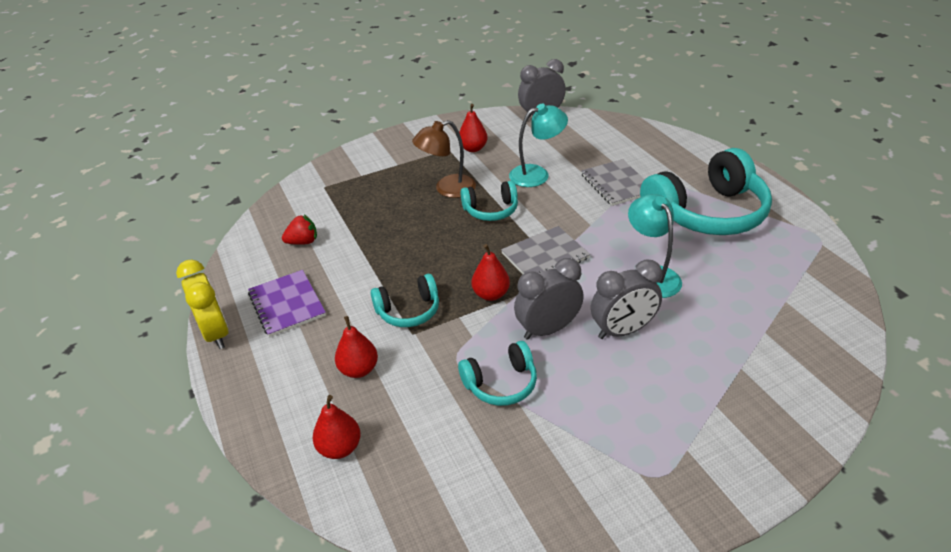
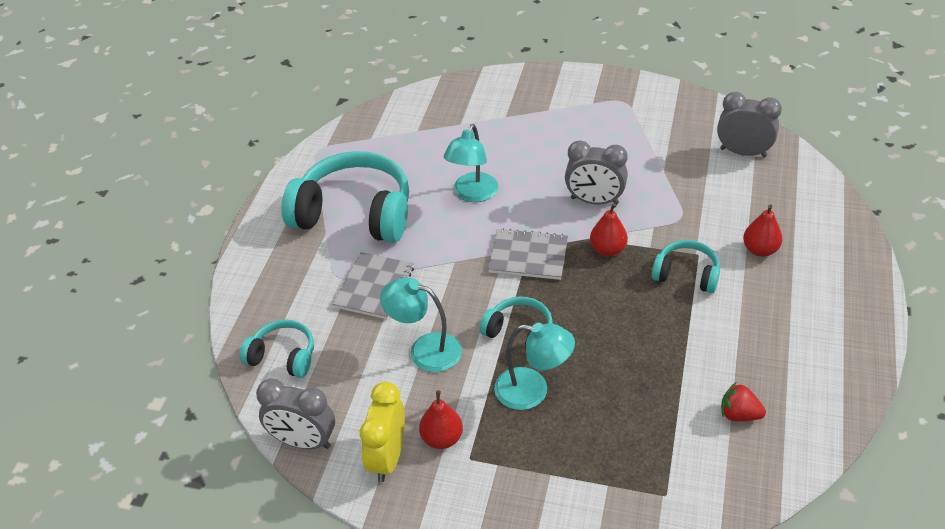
camera: 140 degrees left, 5 degrees up
(216, 333) = (872, 351): yellow clock -> yellow clock (387, 458)
(287, 304) = (792, 343): purple notebook -> none
(340, 448) = (804, 207): red pear -> none
(447, 189) = (532, 391): brown lamp -> turquoise lamp
(501, 383) = (664, 186): turquoise headphones -> turquoise headphones (283, 357)
(622, 331) = (545, 172): grey clock -> grey clock (743, 152)

